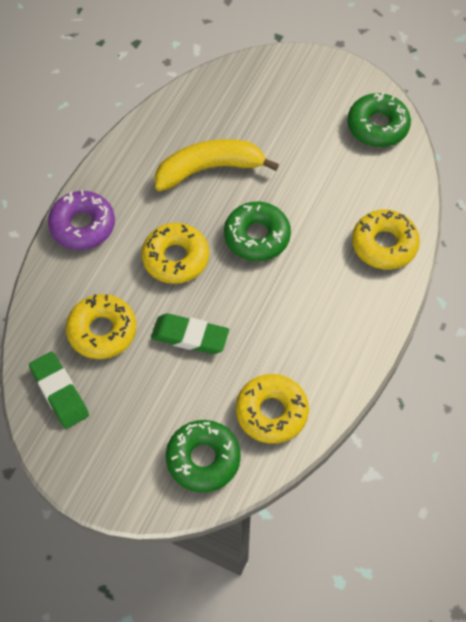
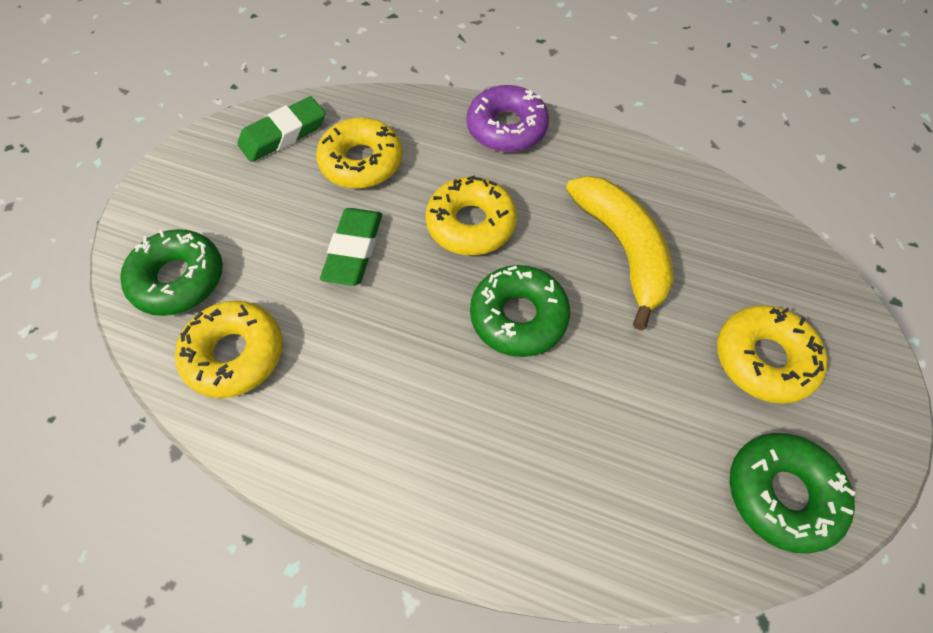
camera: 85 degrees right, 0 degrees up
(384, 244) = (530, 511): yellow donut -> yellow donut (763, 359)

